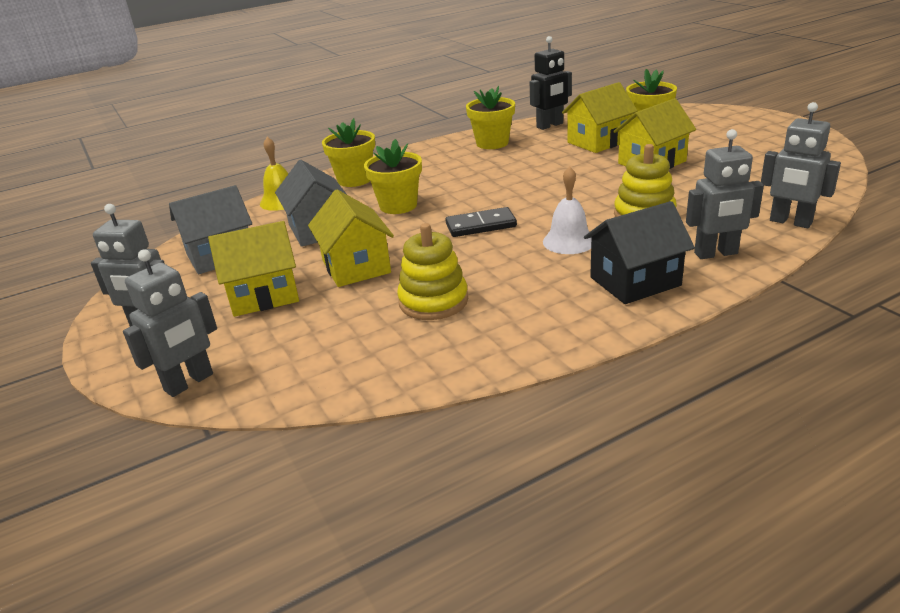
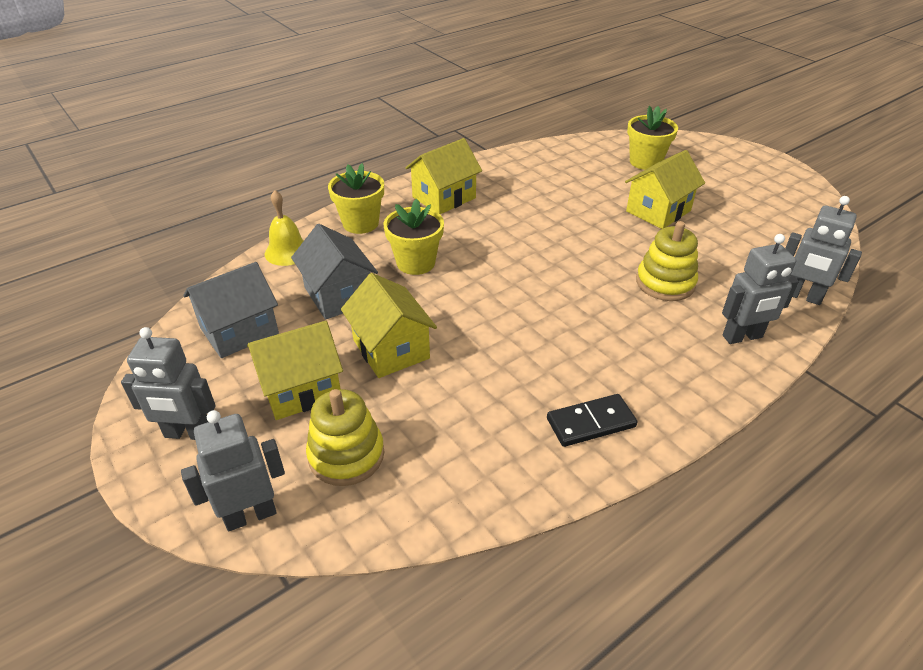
camera: 10 degrees left, 10 degrees up
(189, 383) = (250, 515): grey robot -> grey robot turned 150 degrees counterclockwise
(433, 301) = (482, 398): yellow stacking toy -> yellow stacking toy (346, 455)
(481, 225) = (507, 293): black domino -> black domino (591, 423)
(492, 143) = (494, 176): yellow flower pot -> none
(550, 125) = (547, 154): black robot -> none
(569, 241) = (599, 317): white bell -> none
(598, 141) = (600, 179): yellow house -> yellow house (444, 197)
(635, 281) = (674, 373): black house -> none

